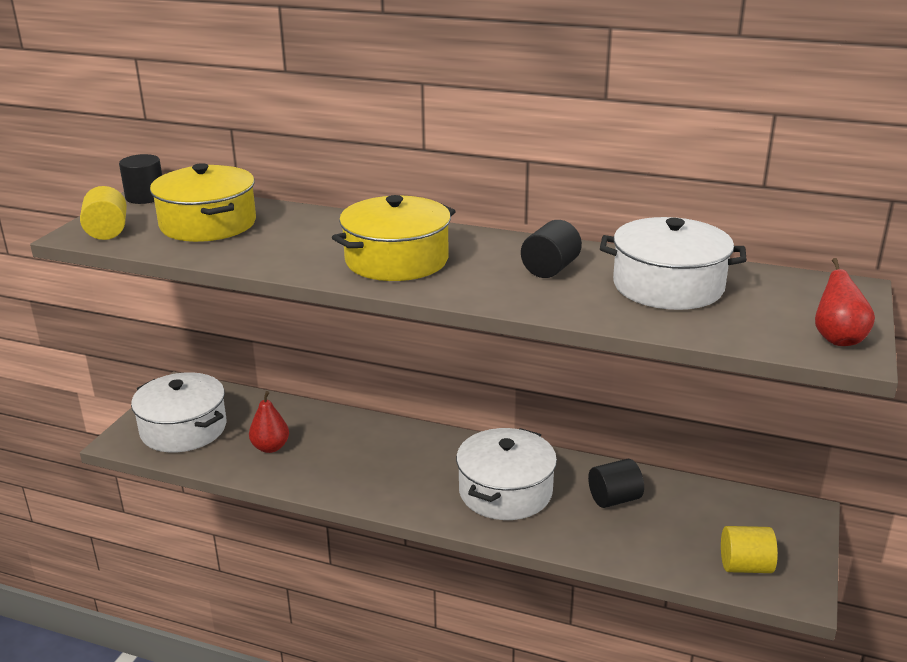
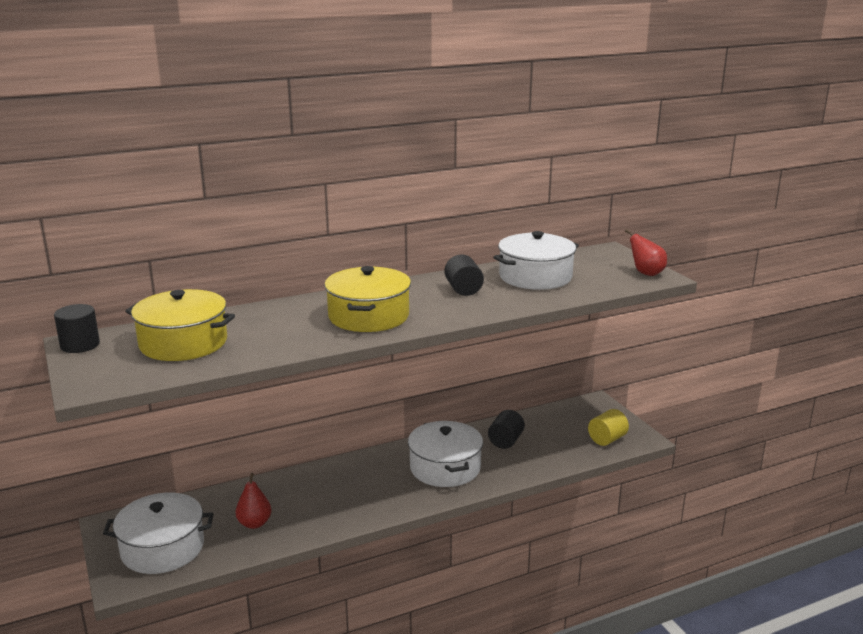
camera: 45 degrees left, 5 degrees down
(107, 232) = (109, 377): yellow cylinder -> none

